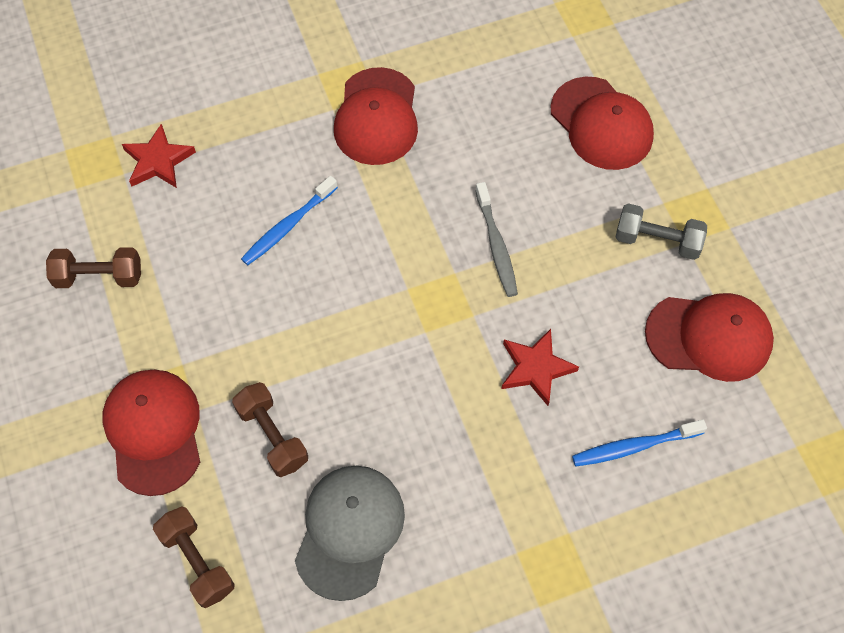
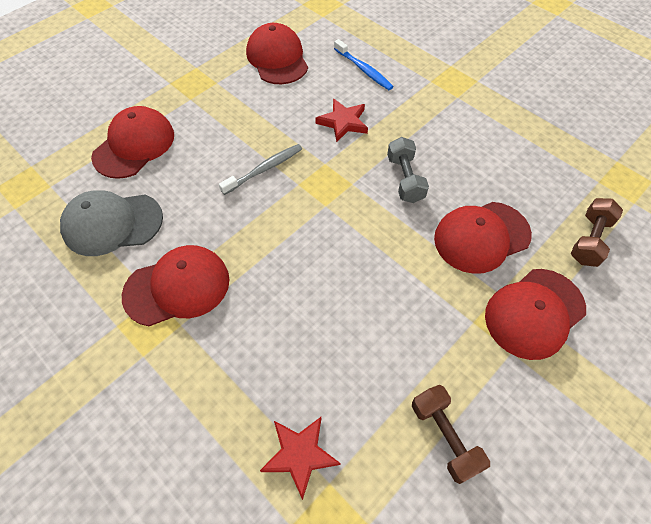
camera: 115 degrees left, 5 degrees down
(272, 436) = (481, 237): brown dumbbell -> red cap
(288, 226) = (314, 305): blue toothbrush -> none
(349, 531) = (506, 171): grey cap -> grey cap (112, 224)
(657, 241) = (221, 94): grey dumbbell -> grey dumbbell (405, 179)

